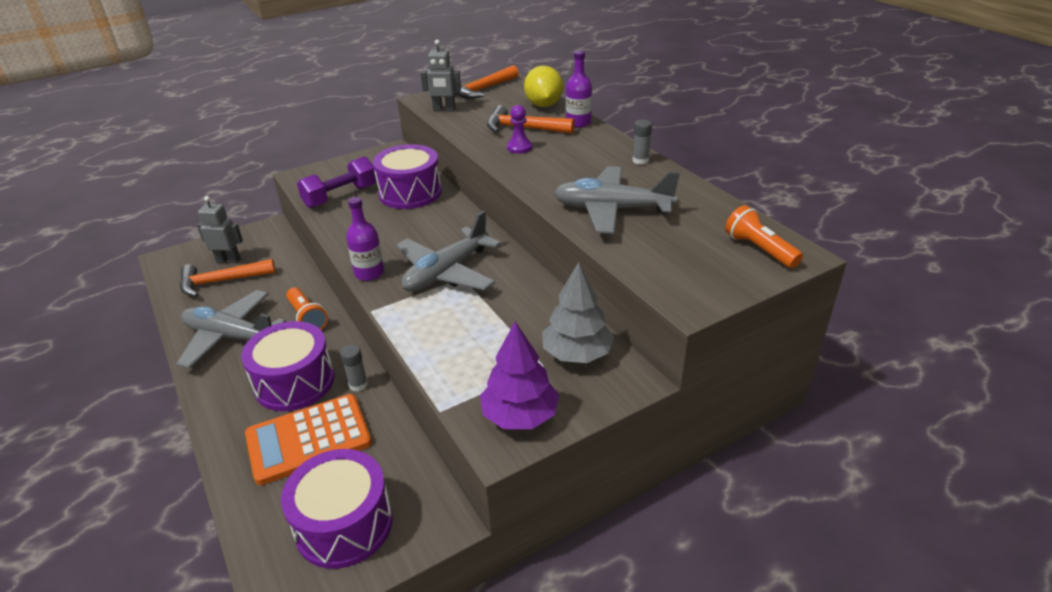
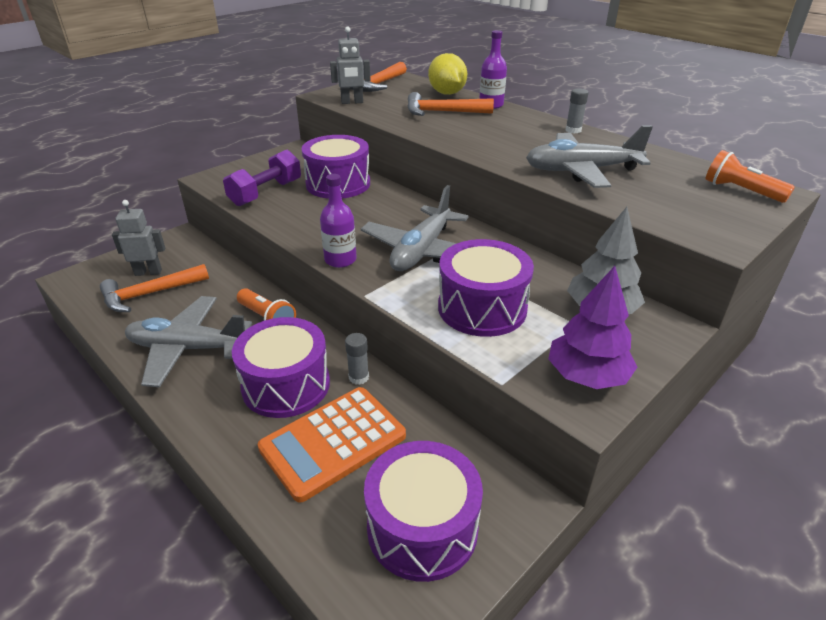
camera: 15 degrees left, 0 degrees up
(467, 337) = (482, 308): none -> purple drum
(519, 147) = (451, 128): purple pawn -> none

